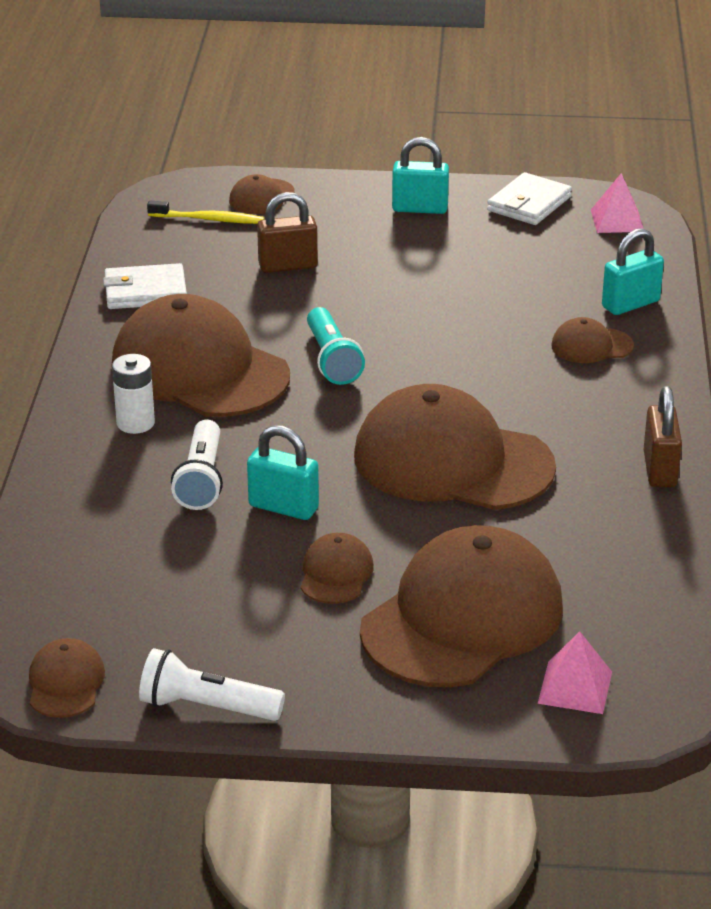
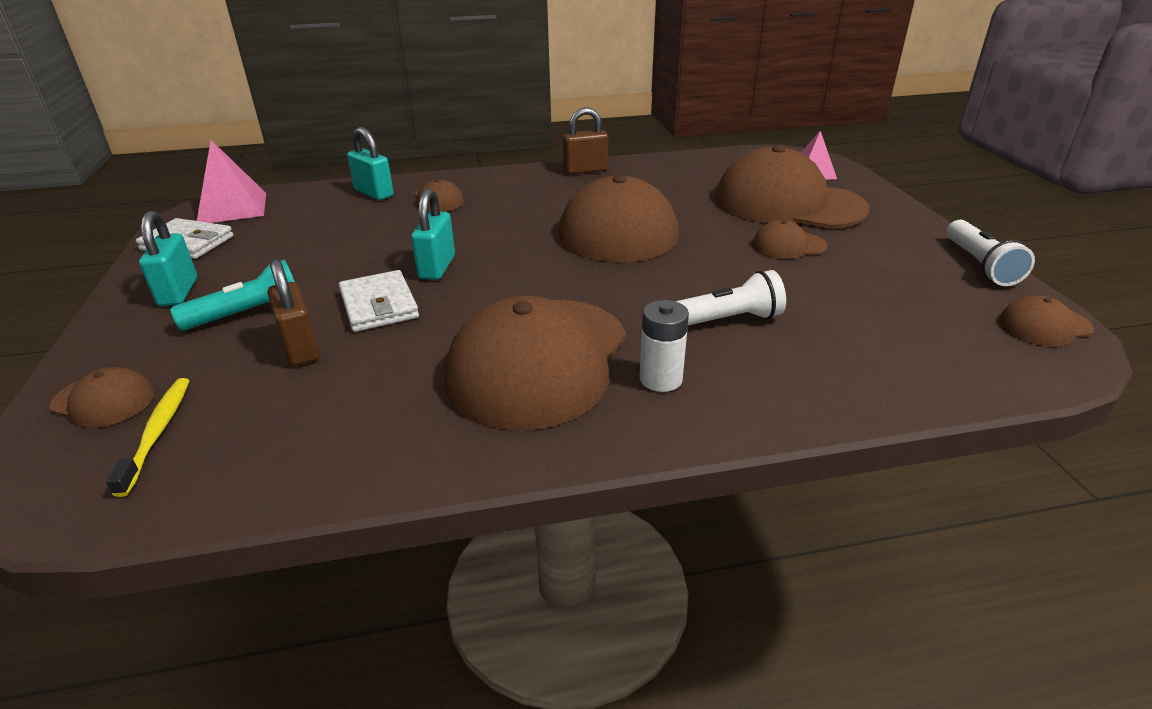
camera: 105 degrees left, 0 degrees up
(145, 292) = (365, 442): white wallet -> white wallet (379, 305)
(283, 507) = (730, 277): turquoise padlock -> turquoise padlock (437, 267)
(332, 360) = (492, 292): turquoise flashlight -> turquoise flashlight (249, 314)
(617, 220) = (232, 208): pink pyramid -> pink pyramid, size x1.51

